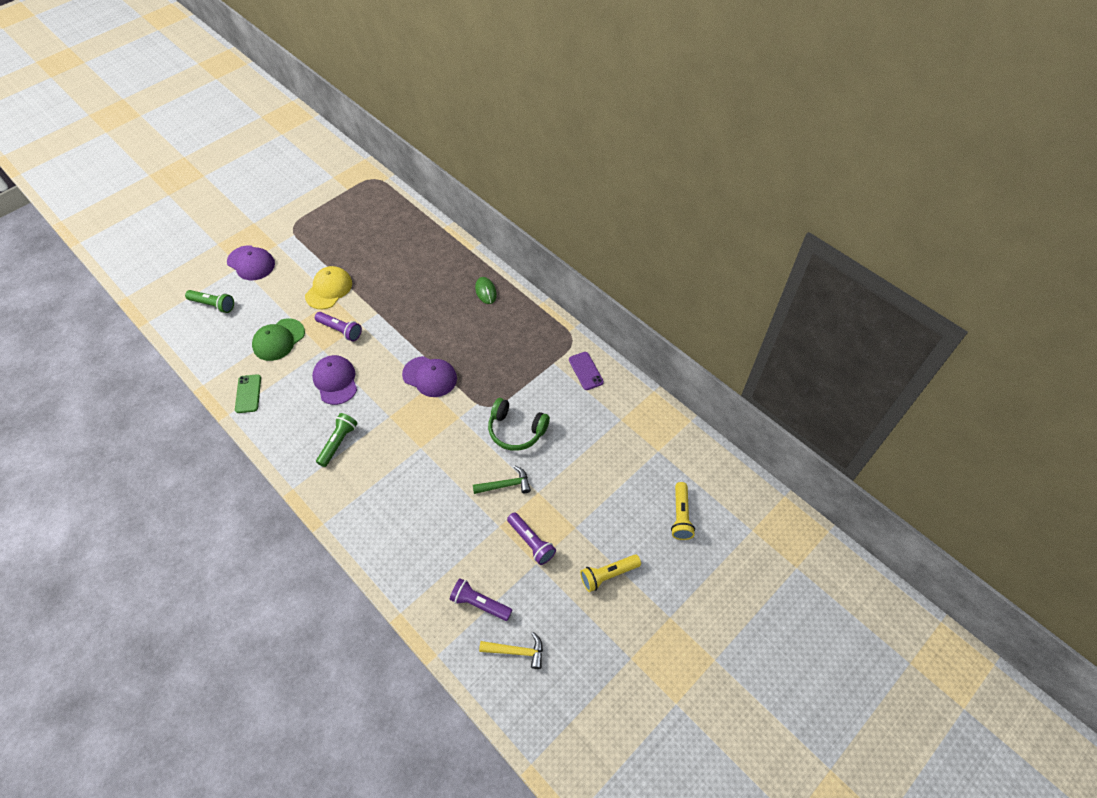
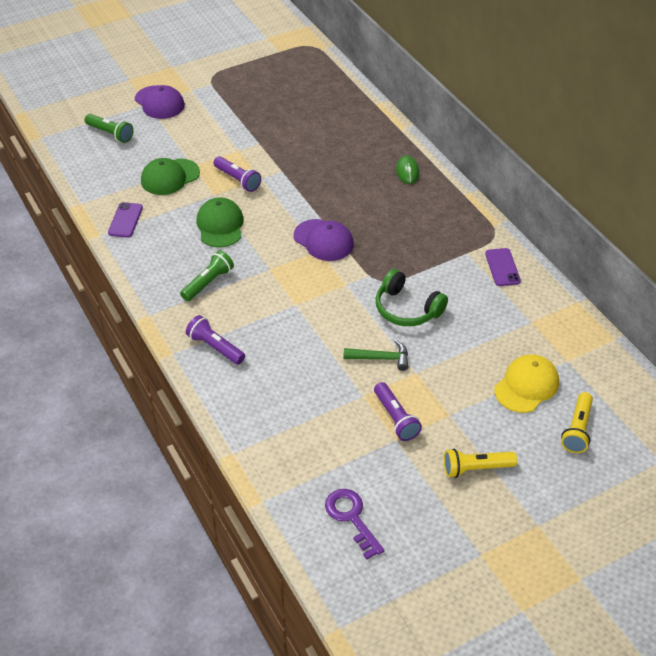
camera: 15 degrees right, 10 degrees down
(248, 394) = (125, 220): green phone -> purple phone
(329, 289) = (235, 140): yellow cap -> yellow cap (526, 386)
(335, 381) = (220, 225): purple cap -> green cap
(479, 603) = (322, 463): purple flashlight -> purple flashlight (215, 347)
(516, 651) = (351, 518): yellow hammer -> purple key

